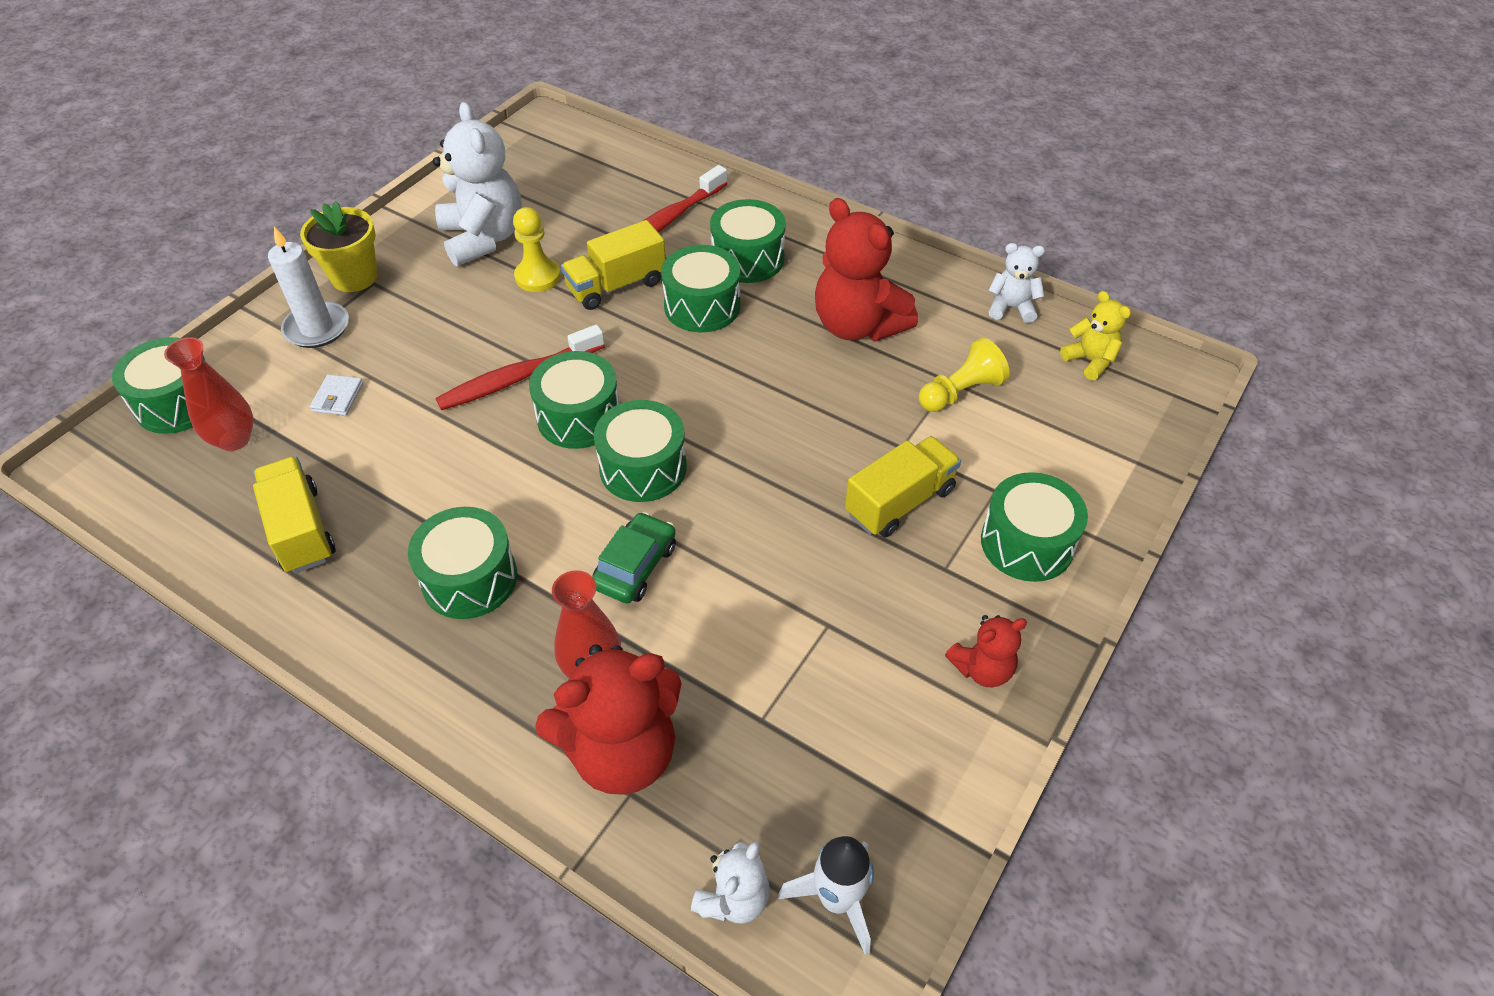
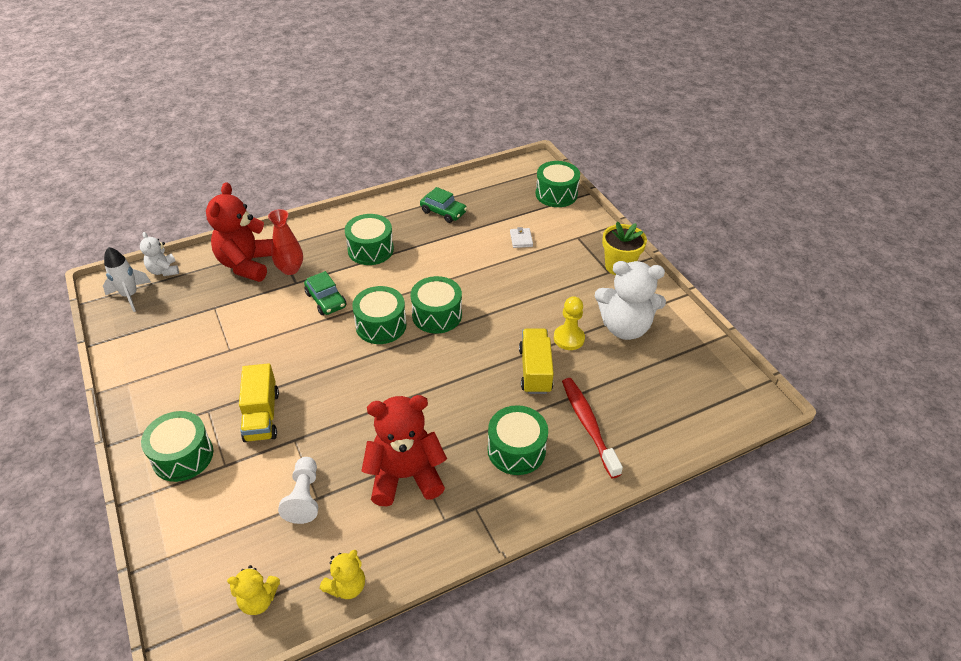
camera: 120 degrees right, 5 degrees down
(234, 439) = (517, 205): red vase -> none
(301, 530) = (443, 212): yellow truck -> green car
(317, 328) = (582, 244): white candle -> none
(338, 397) = (521, 239): white wallet -> white wallet turned 45 degrees clockwise
(518, 378) = (485, 302): red toothbrush -> none
(702, 306) = (485, 403): green drum -> none
(960, 392) = (304, 497): yellow pawn -> white pawn
(982, 669) = (149, 391): red teddy bear -> none
(1011, 308) = (346, 586): white teddy bear -> yellow teddy bear

